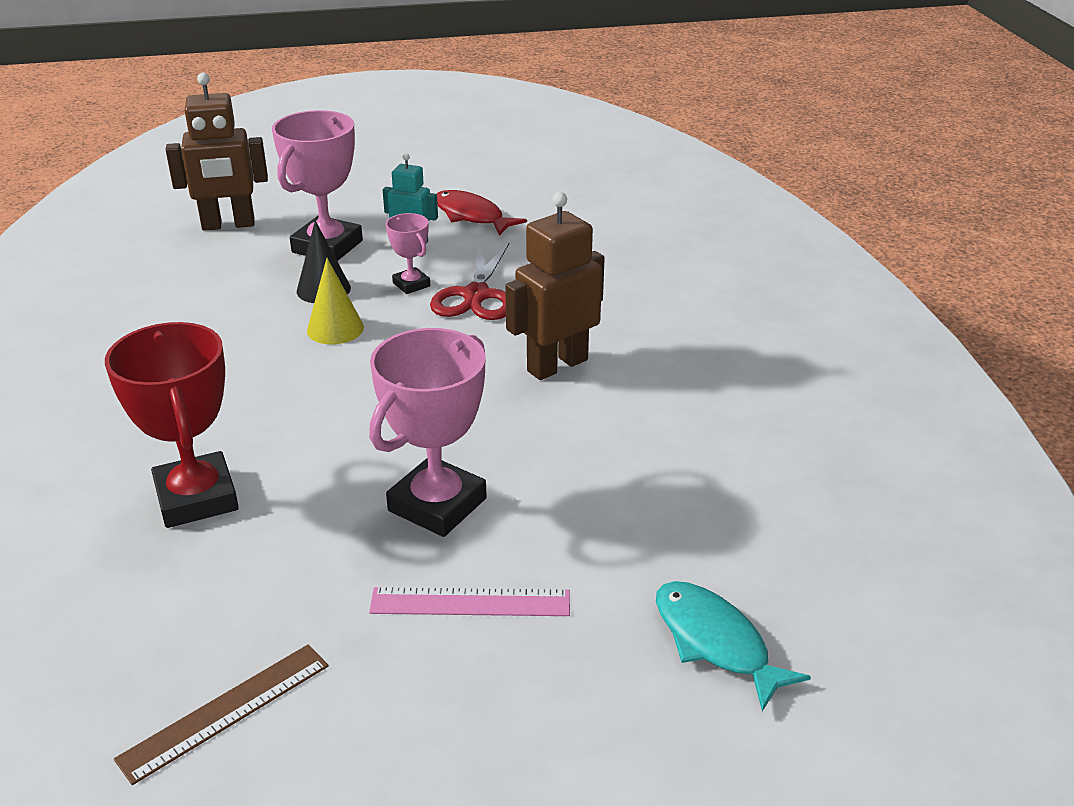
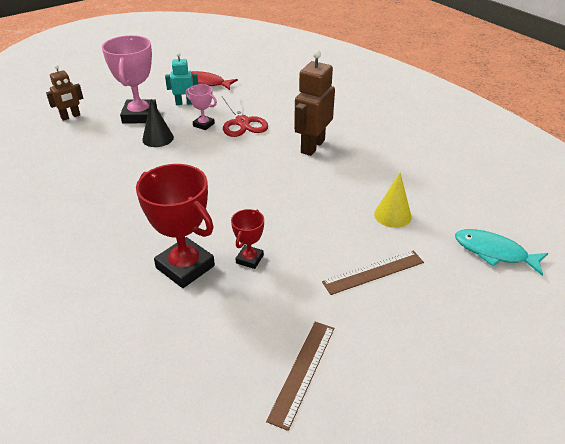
camera: 25 degrees left, 5 degrees up
(228, 225) = (70, 117): brown robot -> brown robot, size x0.59
(297, 517) = (249, 259): none -> red trophy
(335, 329) = (183, 157): yellow cone -> yellow cone (392, 215)
(437, 505) = (315, 230): pink trophy -> none
(470, 602) = (373, 272): pink ruler -> brown ruler

